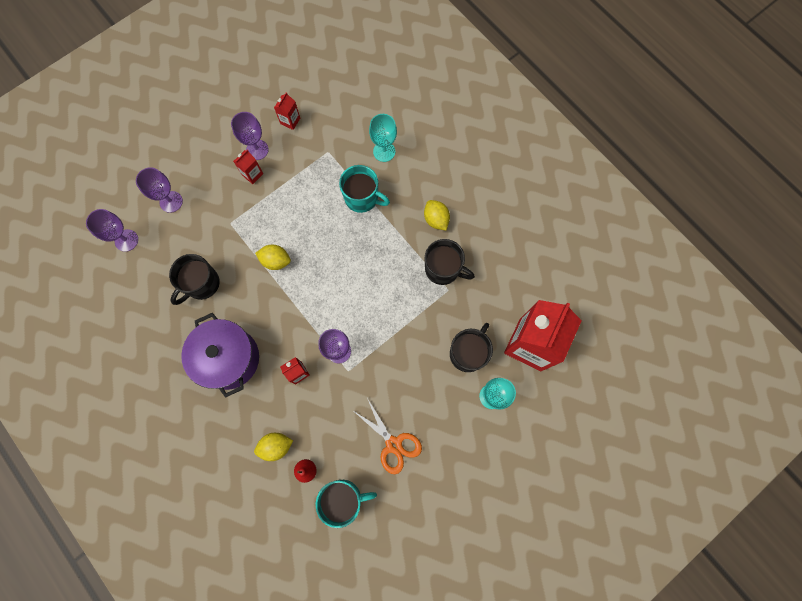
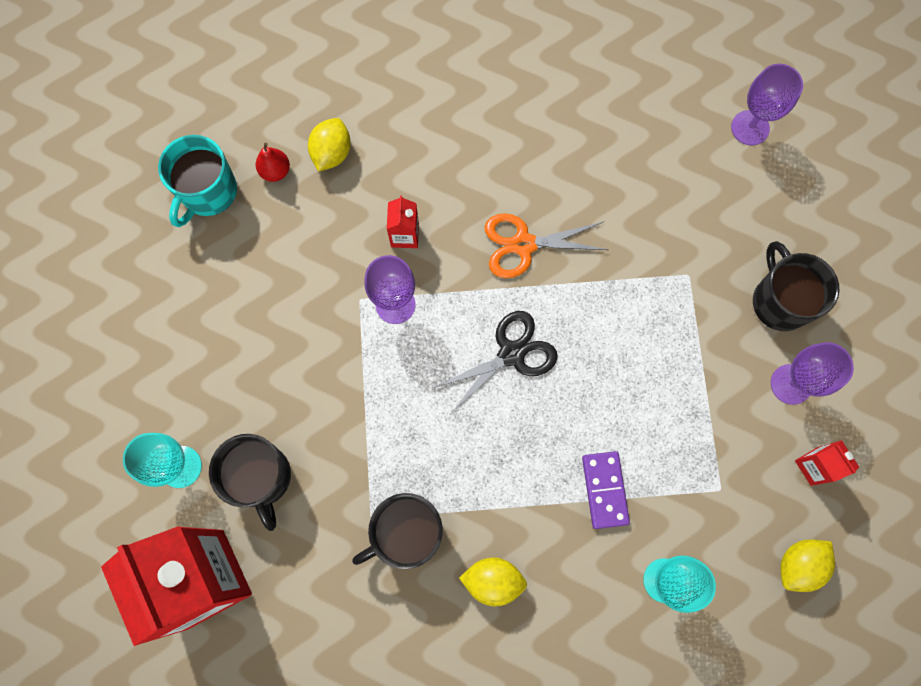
camera: 125 degrees right, 0 degrees up
(171, 202) = (775, 215): purple goblet -> none
(201, 284) = (618, 187): black mug -> black mug (780, 301)
(229, 358) = (487, 162): purple pot -> none
(252, 174) = (751, 352): red carton -> none
(276, 261) = (586, 302): yellow lemon -> yellow lemon (798, 564)
(326, 278) = (511, 354): none -> black scissors
(362, 198) = (605, 490): turquoise mug -> purple domino
(393, 444) = (223, 294): orange scissors -> orange scissors (523, 244)

